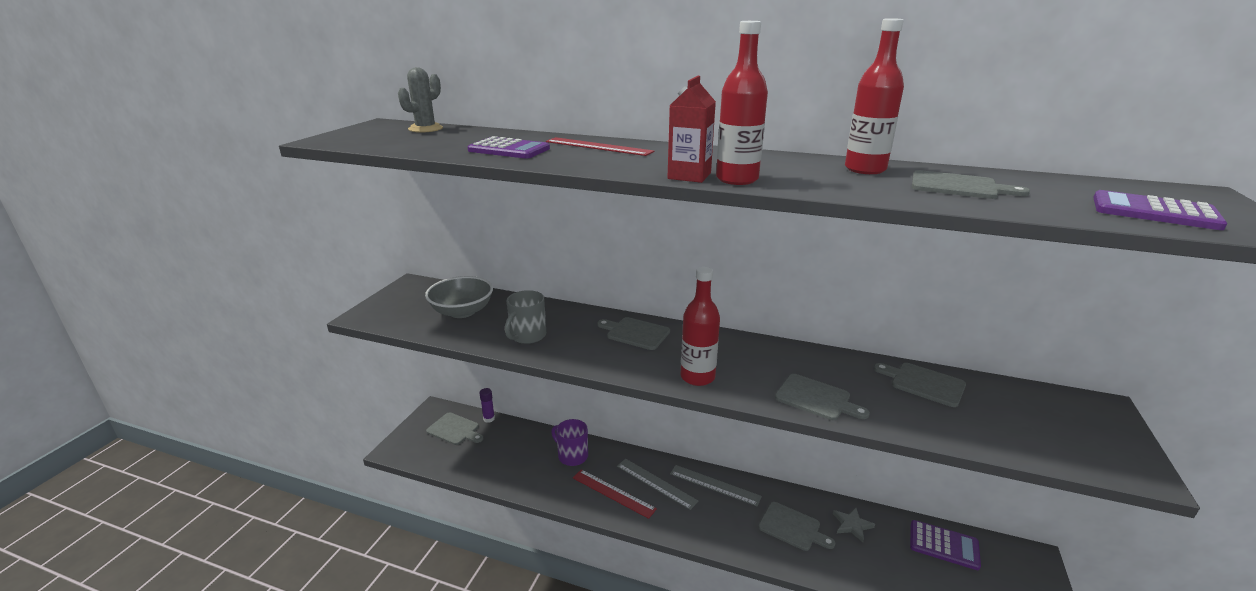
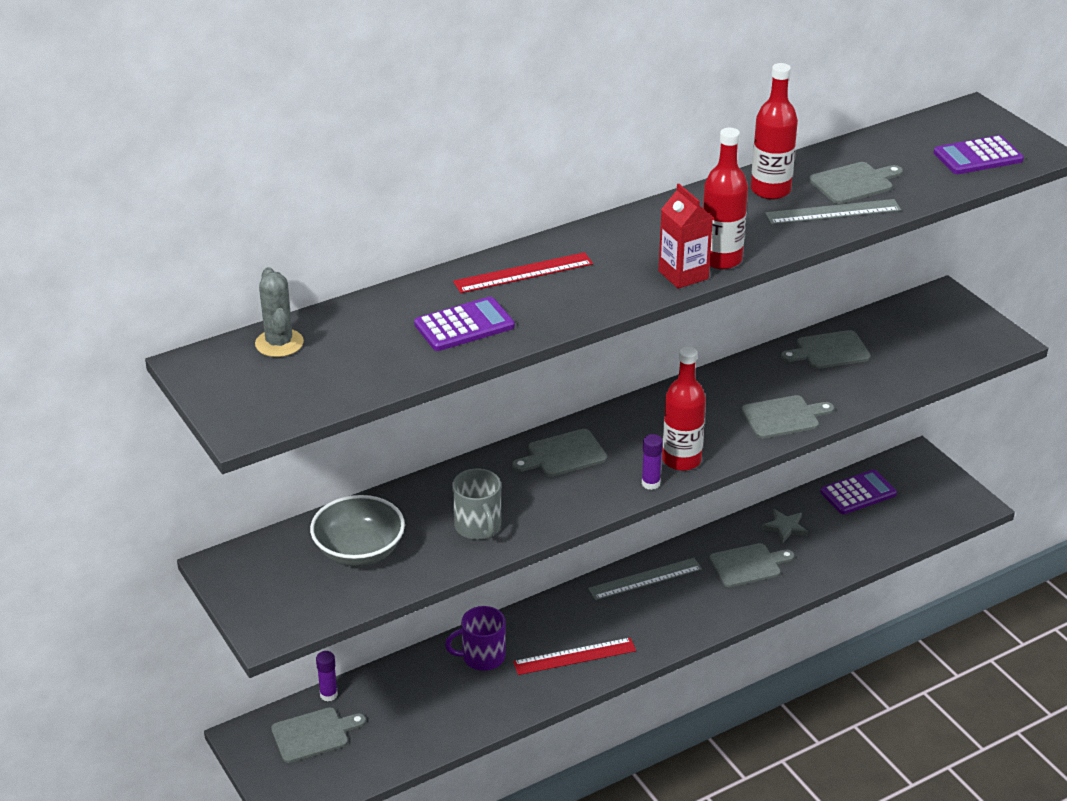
camera: 50 degrees left, 10 degrees up
(654, 376) = (650, 483): none -> purple glue stick
(656, 483) = (596, 618): grey ruler -> grey ruler (833, 212)

